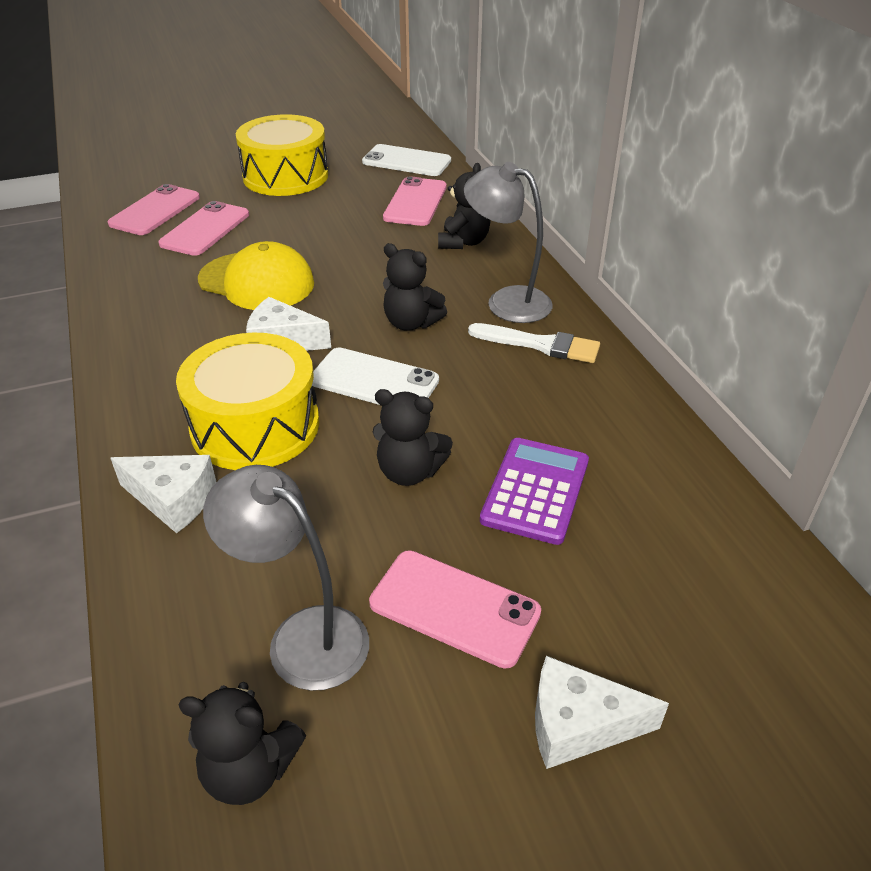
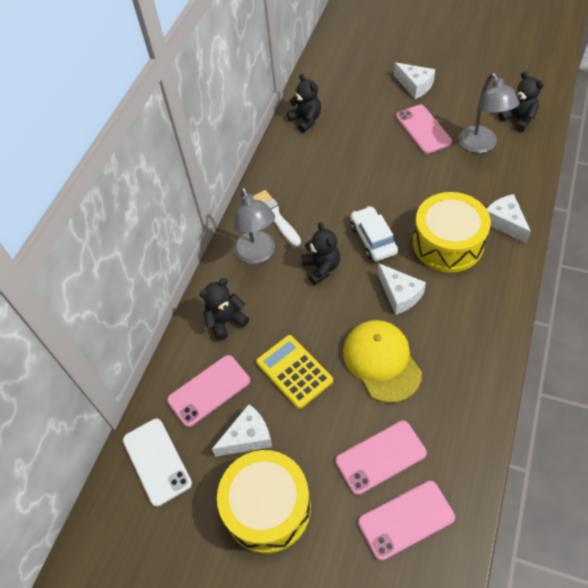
camera: 135 degrees left, 15 degrees up
(344, 195) = (248, 437): none -> white cheese
(346, 241) = (294, 371): none -> yellow calculator
(374, 381) = (373, 239): white phone -> white car
(409, 472) = (396, 184): black teddy bear -> black teddy bear (306, 120)
(536, 490) = (355, 151): purple calculator -> none

